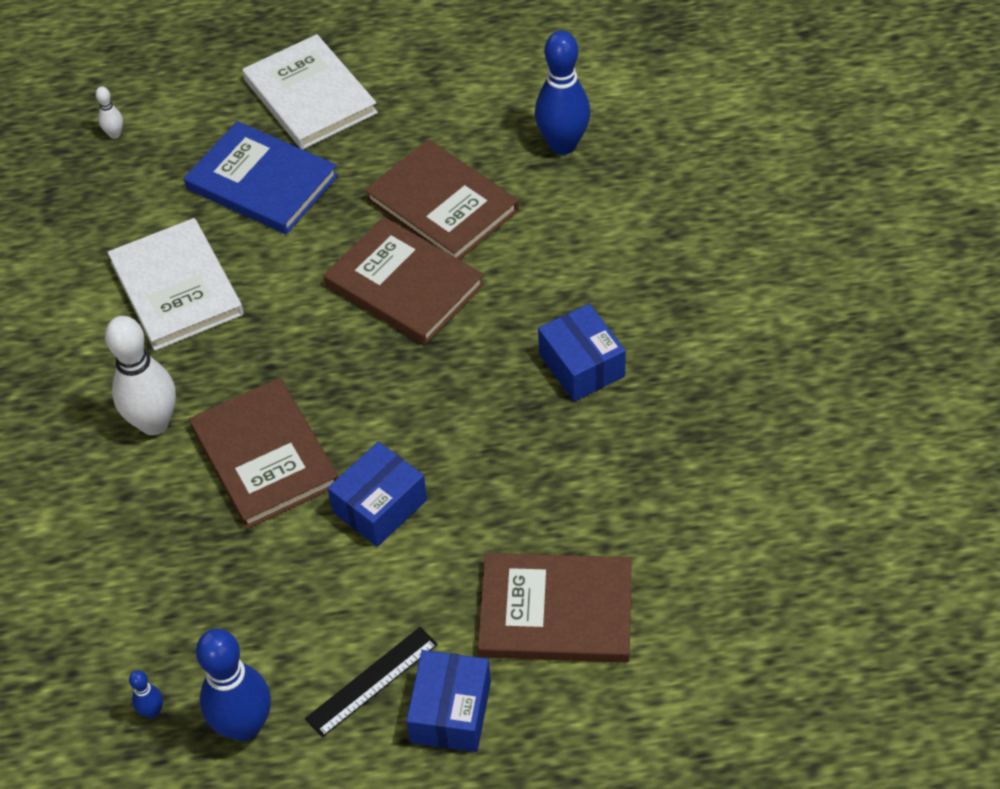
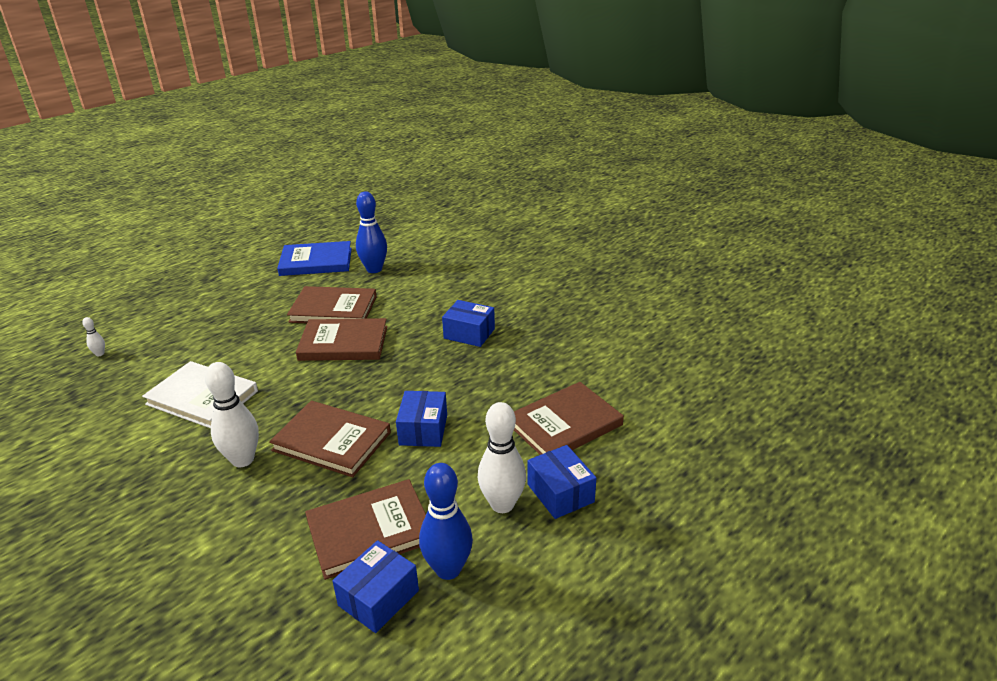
camera: 40 degrees left, 20 degrees down
(152, 711) = (378, 598): blue bowling pin -> blue box
(207, 619) = (370, 531): none -> brown book
(262, 182) = (218, 338): blue book -> blue book (316, 262)
(310, 96) = (216, 299): white book -> none
(372, 681) = (502, 504): black ruler -> white bowling pin

